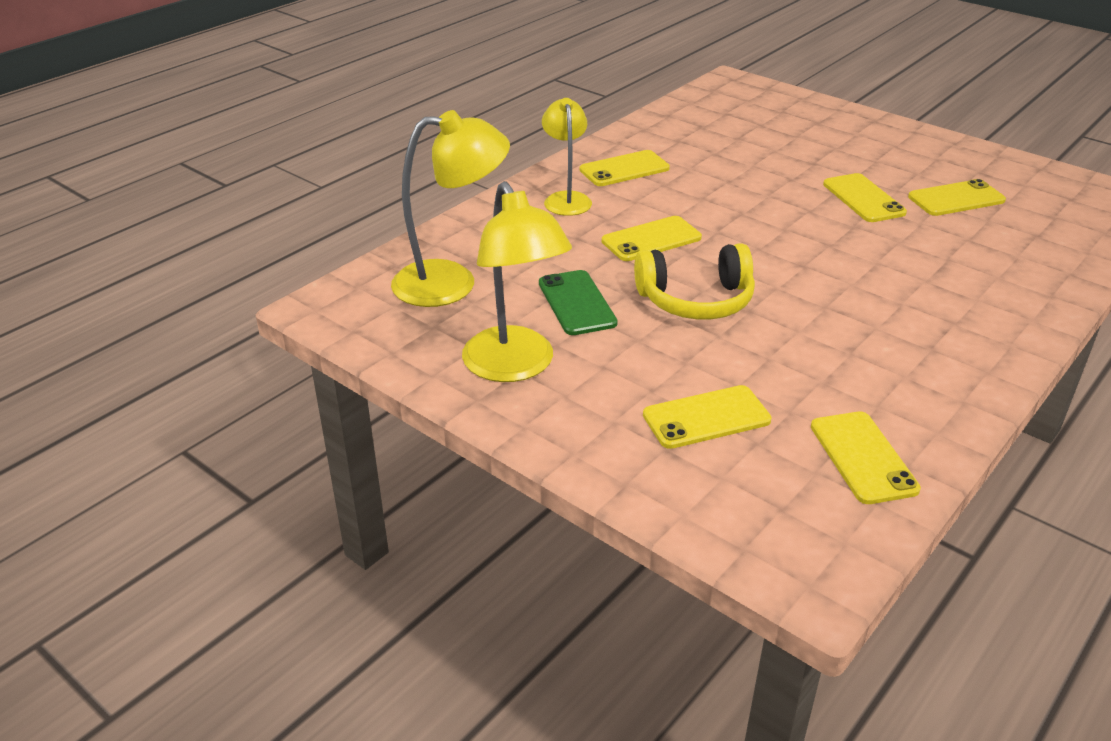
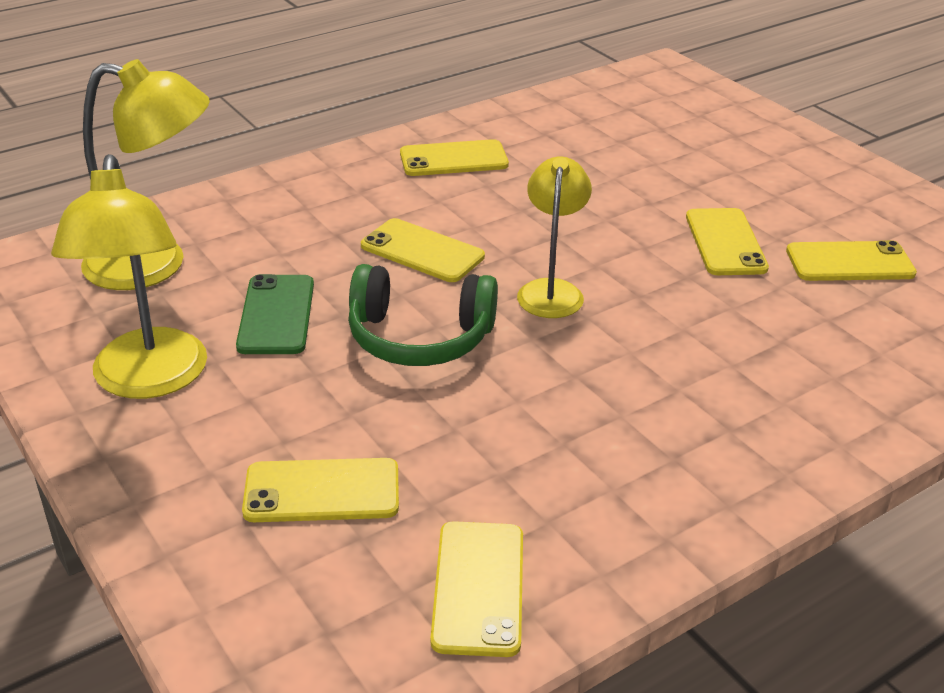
camera: 15 degrees right, 0 degrees up
(566, 199) = (359, 185): yellow lamp -> yellow lamp (551, 290)
(651, 239) = (422, 251): yellow phone -> yellow phone turned 45 degrees clockwise
(696, 300) = (419, 337): yellow headphones -> green headphones

